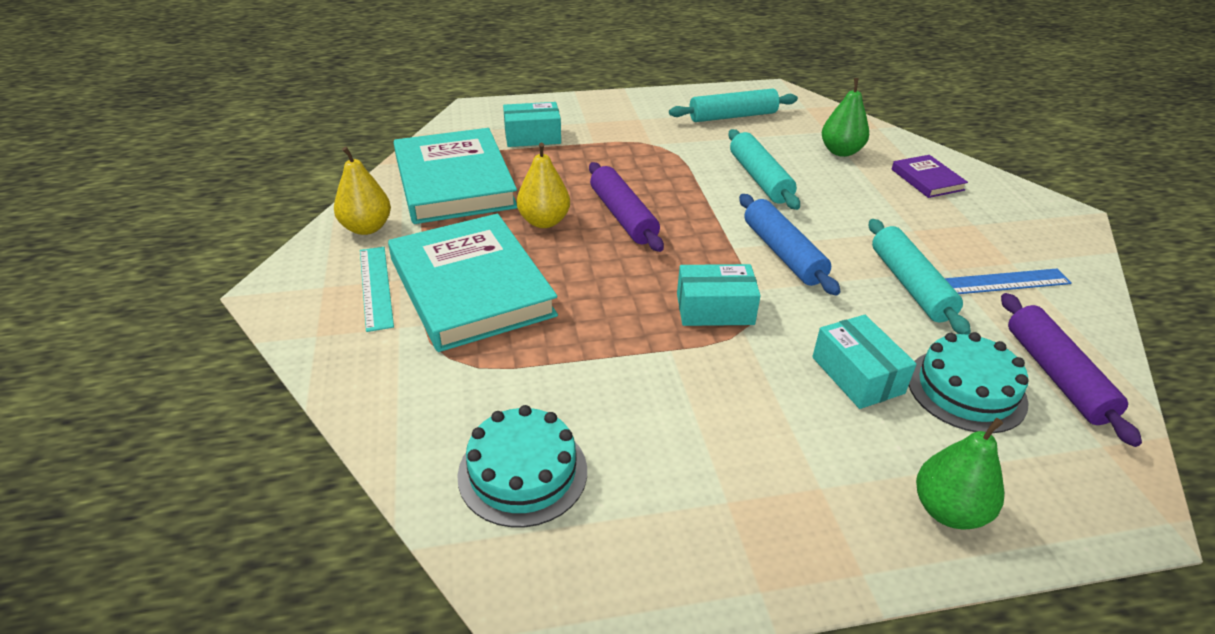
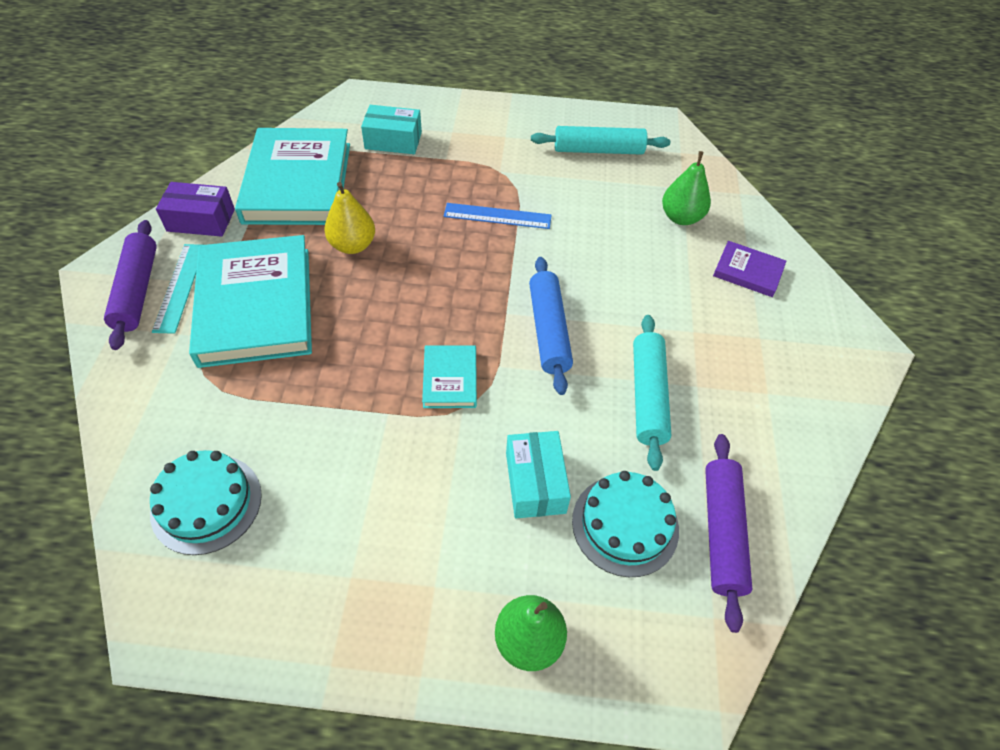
camera: 15 degrees right, 15 degrees up
(366, 228) = (201, 220): yellow pear -> purple box
(623, 216) = (426, 254): purple rolling pin -> purple rolling pin (137, 291)
(715, 309) = (450, 379): turquoise box -> turquoise book
(759, 178) = (579, 235): turquoise rolling pin -> none
(927, 180) = (748, 272): purple book -> purple book turned 60 degrees counterclockwise
(1004, 282) = (744, 414): blue ruler -> blue ruler (497, 216)

